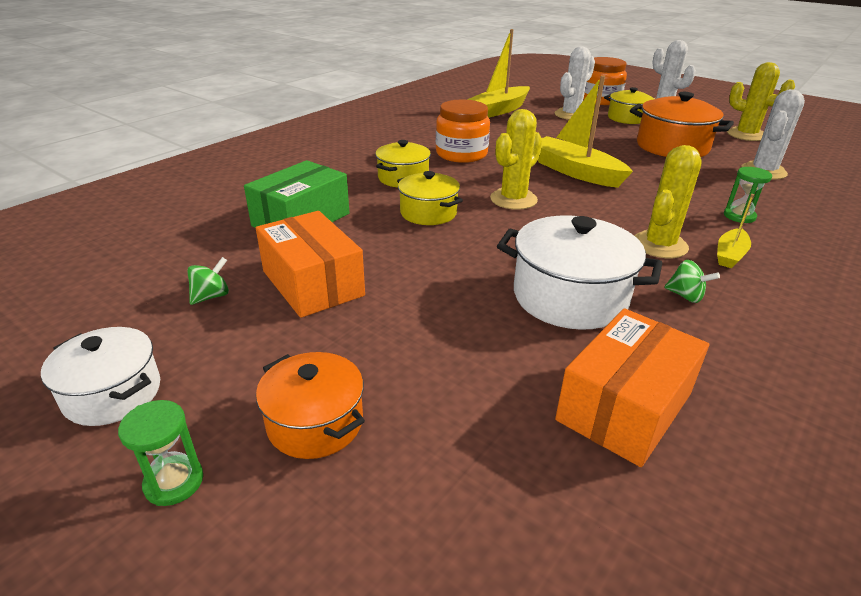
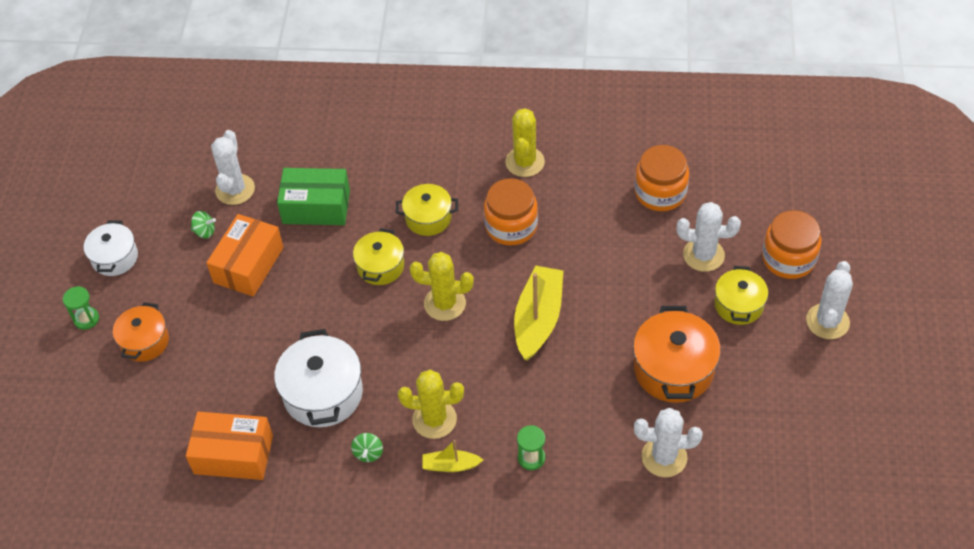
camera: 60 degrees right, 20 degrees up
(191, 255) = (235, 189): none -> white cactus
(499, 110) = (660, 192): yellow boat -> orange jar
(746, 135) = (777, 423): yellow cactus -> yellow cactus (525, 162)

